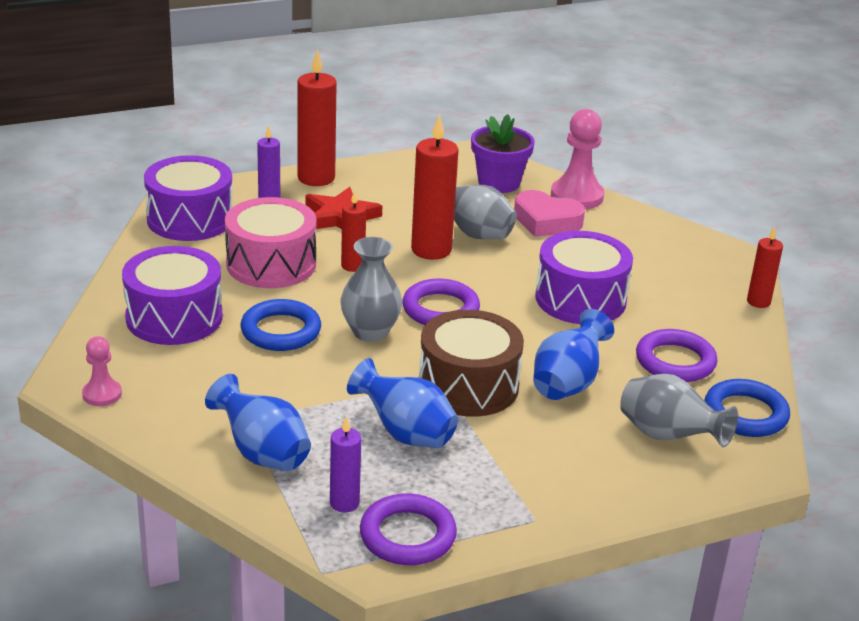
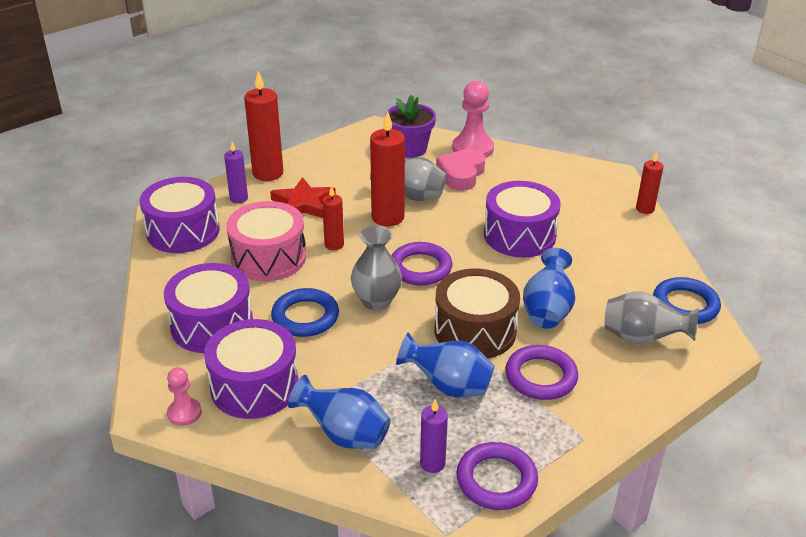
camera: 15 degrees left, 5 degrees up
(189, 386) = (254, 386): none -> purple drum
(546, 221) = (461, 174): pink heart -> pink heart turned 105 degrees clockwise
(675, 361) = (613, 272): purple ring -> purple ring (541, 376)

